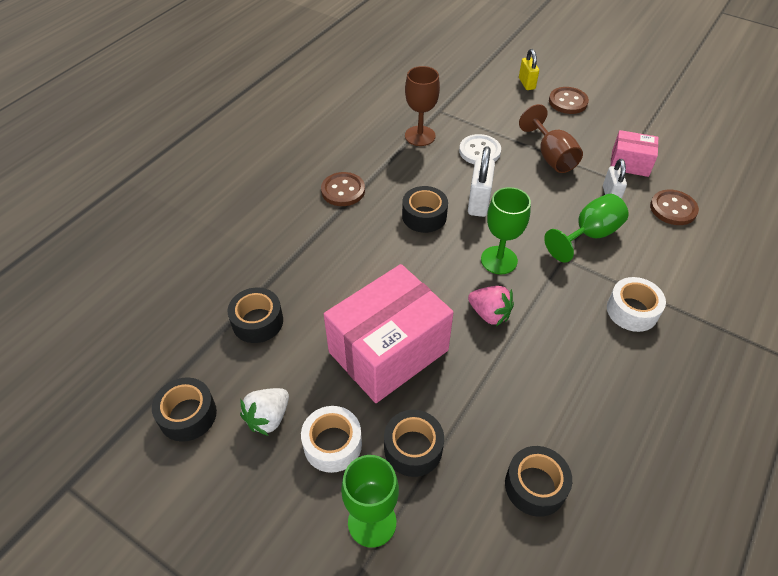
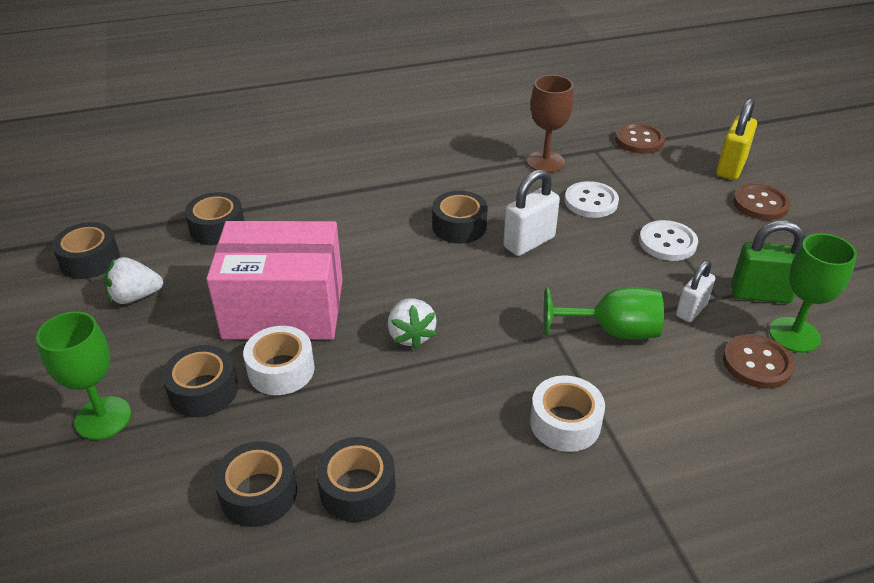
camera: 40 degrees right, 10 degrees down
(332, 444) = (152, 345): white tape -> white tape (281, 370)
(343, 190) = (413, 171): brown button -> brown button (639, 140)
(489, 314) = (411, 335): pink strawberry -> white strawberry
(499, 260) = (482, 299): green goblet -> green goblet (794, 335)
(526, 83) = (730, 167): yellow padlock -> yellow padlock, size x1.50
(551, 156) = (667, 242): brown goblet -> white button
(582, 436) = (357, 489): none -> black tape
(630, 163) = (760, 294): pink box -> green padlock

